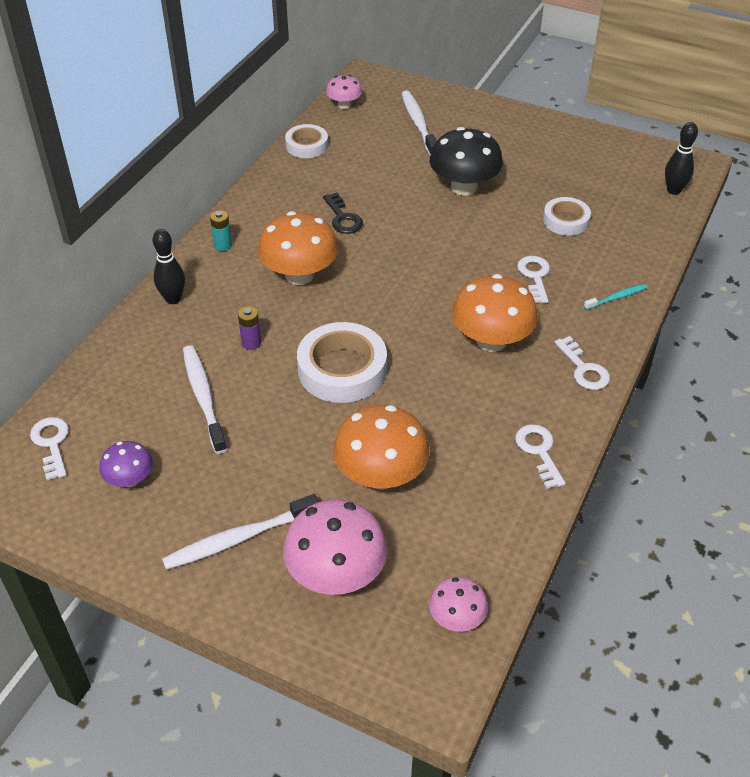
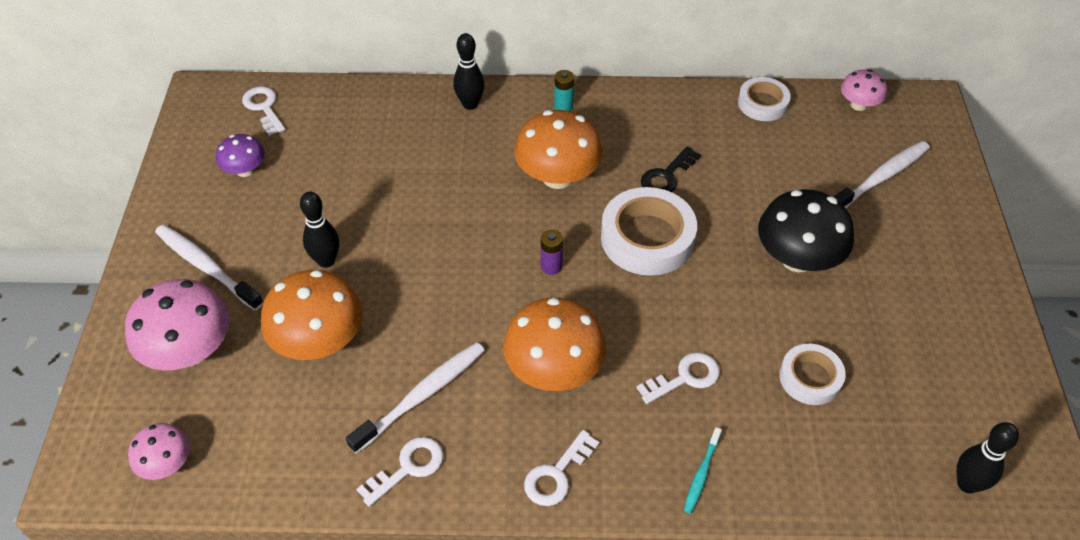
camera: 65 degrees right, 5 degrees up
(52, 444) = (264, 108): white key -> white key turned 75 degrees counterclockwise
(203, 397) = (358, 176): white toothbrush -> white toothbrush (422, 396)
(251, 343) = (443, 180): purple battery -> purple battery (551, 266)
(291, 447) = (326, 261): none -> black bowling pin
(342, 369) = (444, 260): white tape -> white tape (647, 238)
(616, 297) = (701, 474): turquoise toothbrush -> turquoise toothbrush turned 75 degrees clockwise

